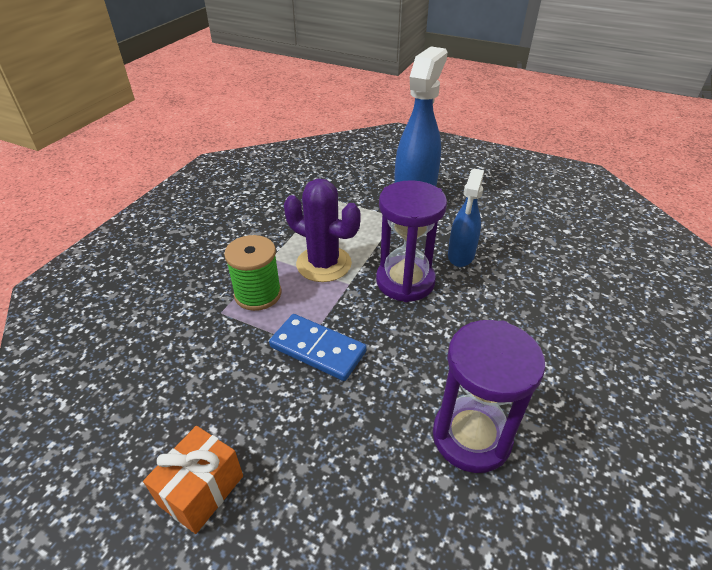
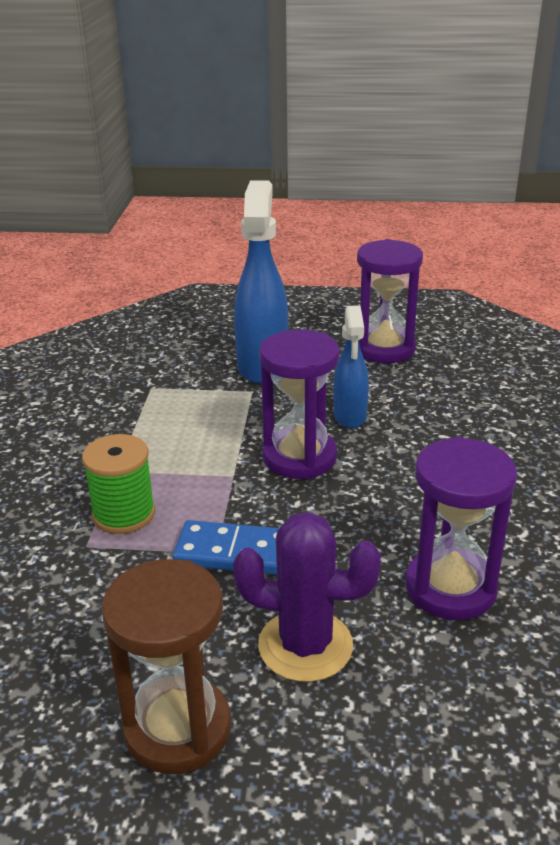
camera: 20 degrees left, 10 degrees down
(201, 490) = (177, 728): orange gift -> brown hourglass
(324, 264) = (189, 462): purple cactus -> purple cactus (305, 645)
(515, 204) = (384, 349): none -> purple hourglass

